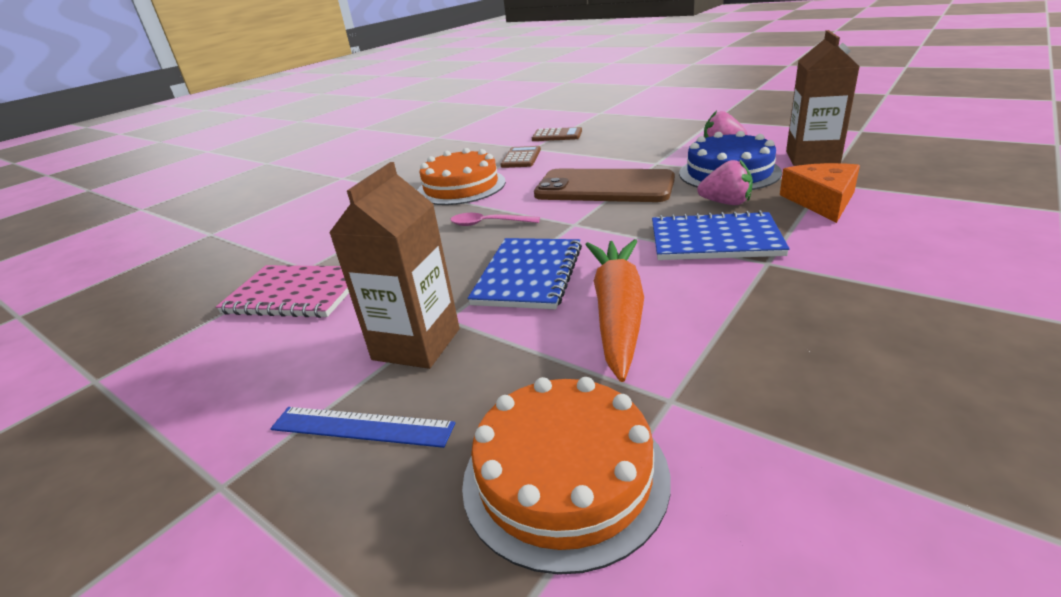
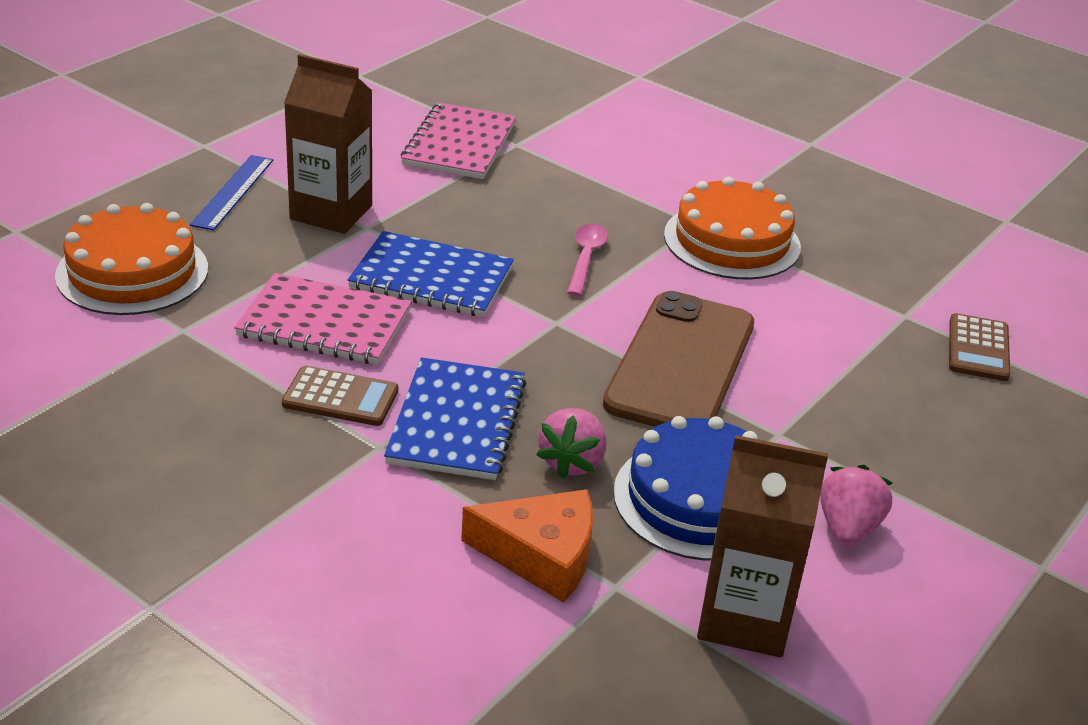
camera: 85 degrees right, 5 degrees up
(521, 158) = (851, 300): brown calculator -> brown calculator (340, 397)
(617, 313) = (324, 323): orange carrot -> pink notebook

